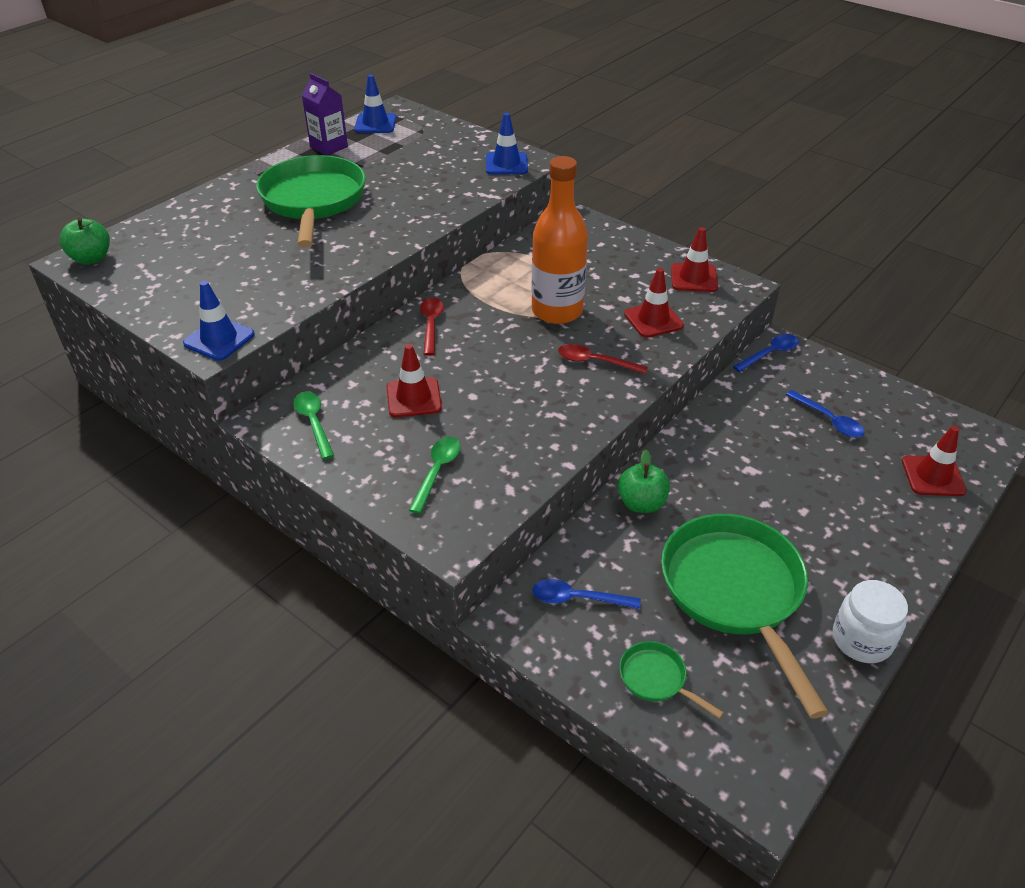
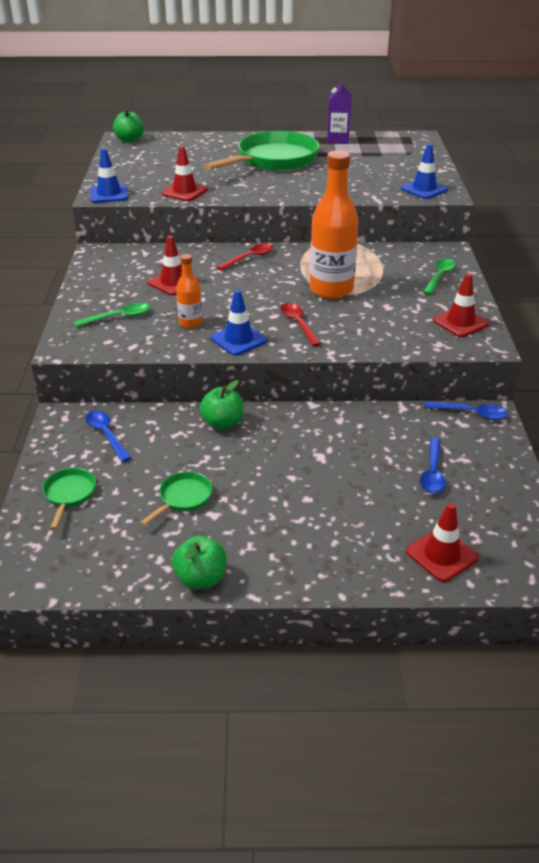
camera: 50 degrees right, 5 degrees down
(314, 423) = (112, 265): green spoon -> green spoon (439, 276)
(375, 124) = (389, 139): blue traffic cone -> blue traffic cone (238, 339)
(511, 427) = (190, 323): none -> orange bottle
(653, 320) = (381, 326): red traffic cone -> red traffic cone (184, 191)
(735, 593) = (183, 498): green pan -> green pan, size x0.43
(861, 640) = (201, 578): white jar -> green apple

